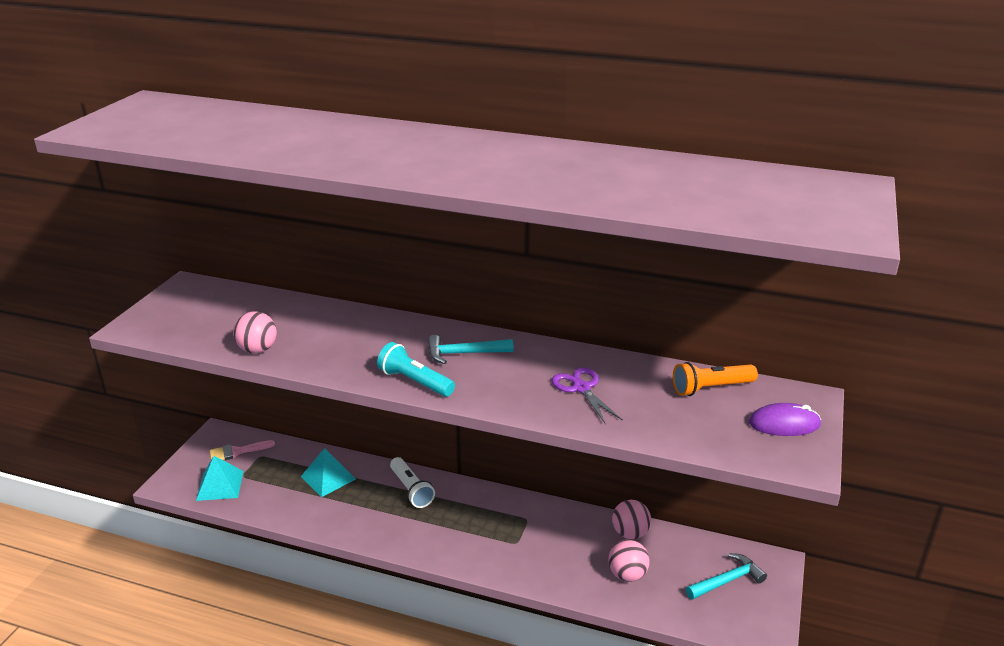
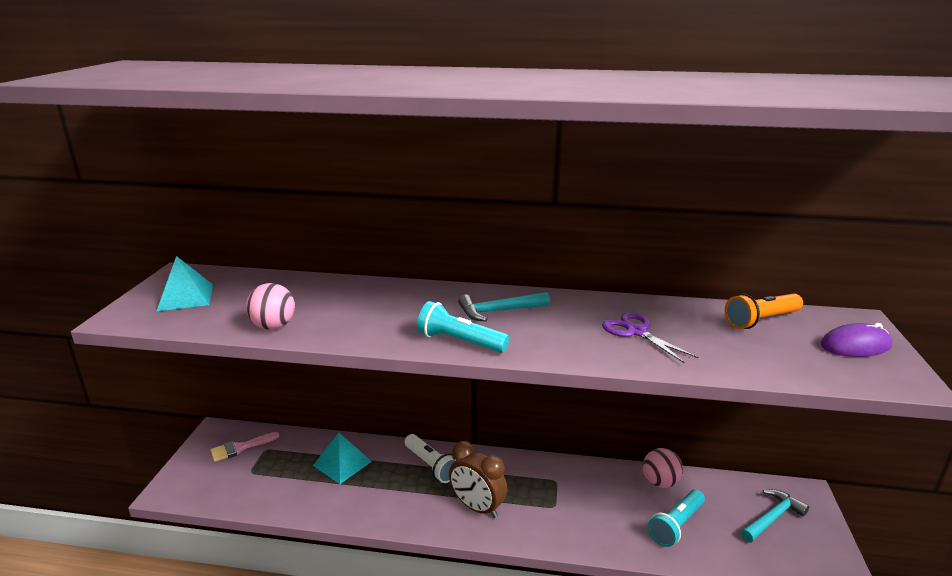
camera: 10 degrees left, 5 degrees down
(220, 485) = (227, 485): turquoise pyramid -> turquoise pyramid (185, 297)
(443, 534) = (477, 507): none -> brown clock
(627, 575) = (676, 525): pink ball -> turquoise flashlight

